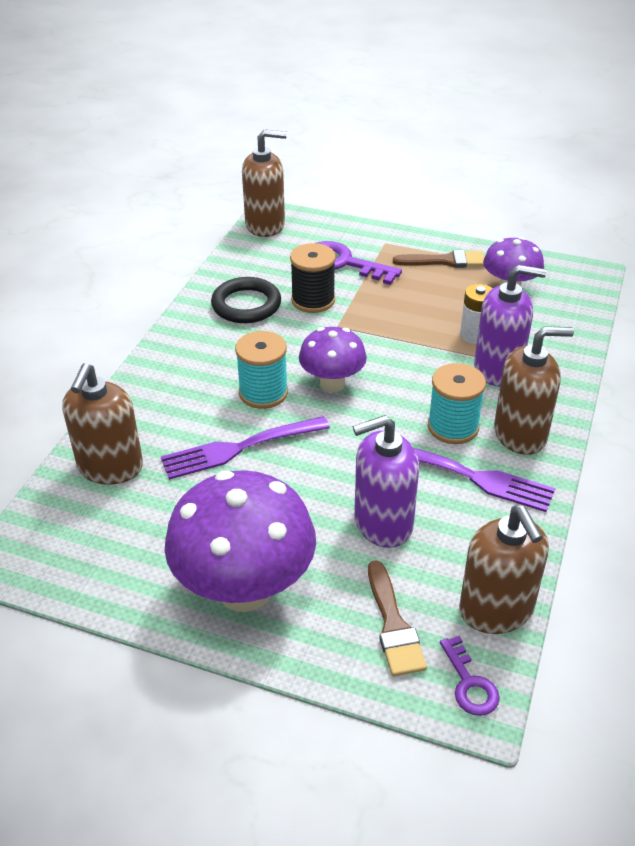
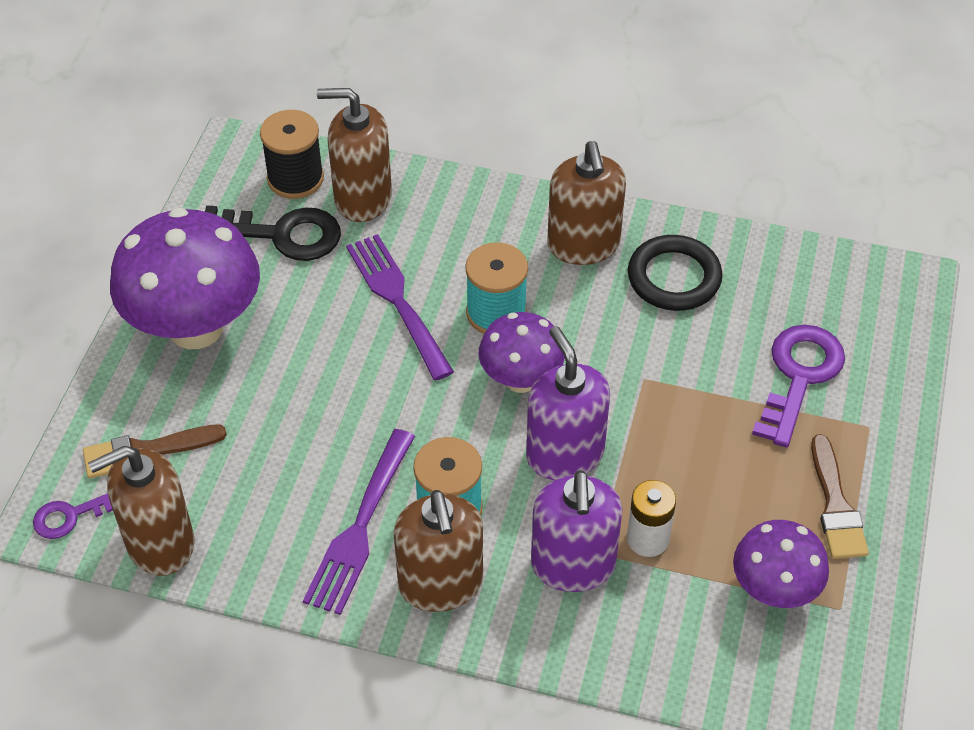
camera: 85 degrees right, 10 degrees up
(139, 523) = (282, 234): none -> black key
(265, 225) = (878, 278): brown soap dispenser -> brown soap dispenser (583, 245)
(313, 300) = (698, 348): black spool -> black spool (295, 179)
(383, 523) = (284, 439): purple soap dispenser -> purple soap dispenser (564, 454)

